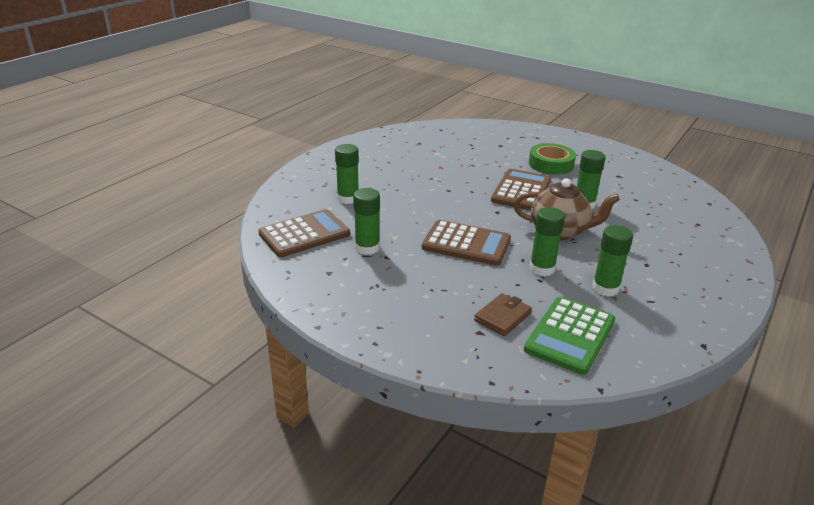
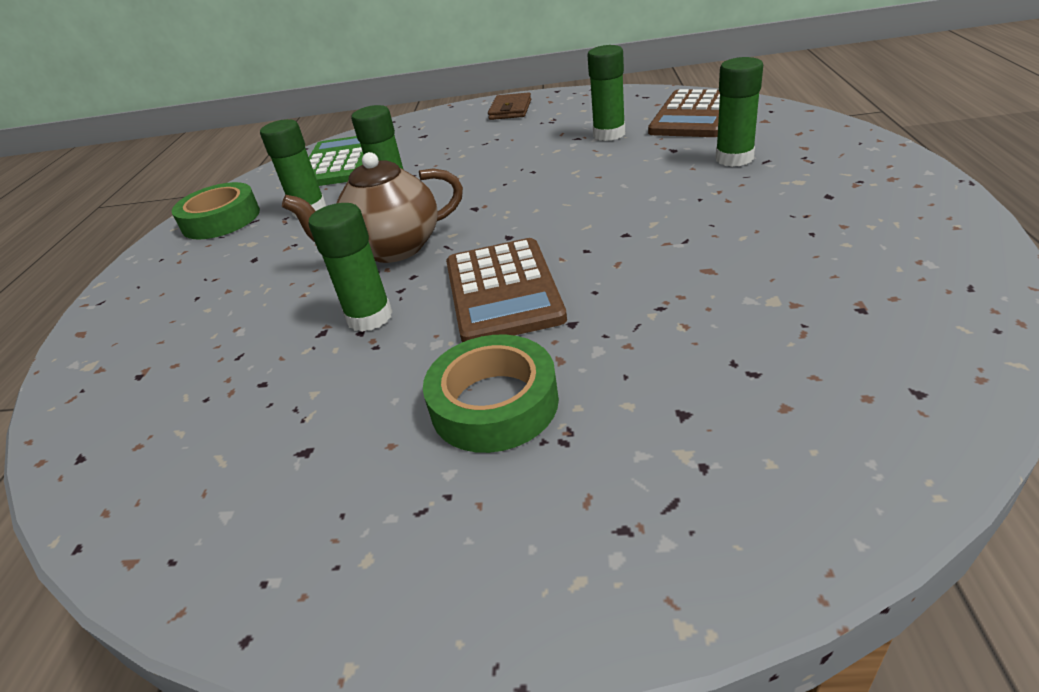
camera: 155 degrees right, 5 degrees up
(466, 244) = (506, 182): brown calculator -> none
(502, 317) = (410, 149): brown wallet -> brown wallet (510, 110)
(680, 315) = (221, 219): none -> green tape

